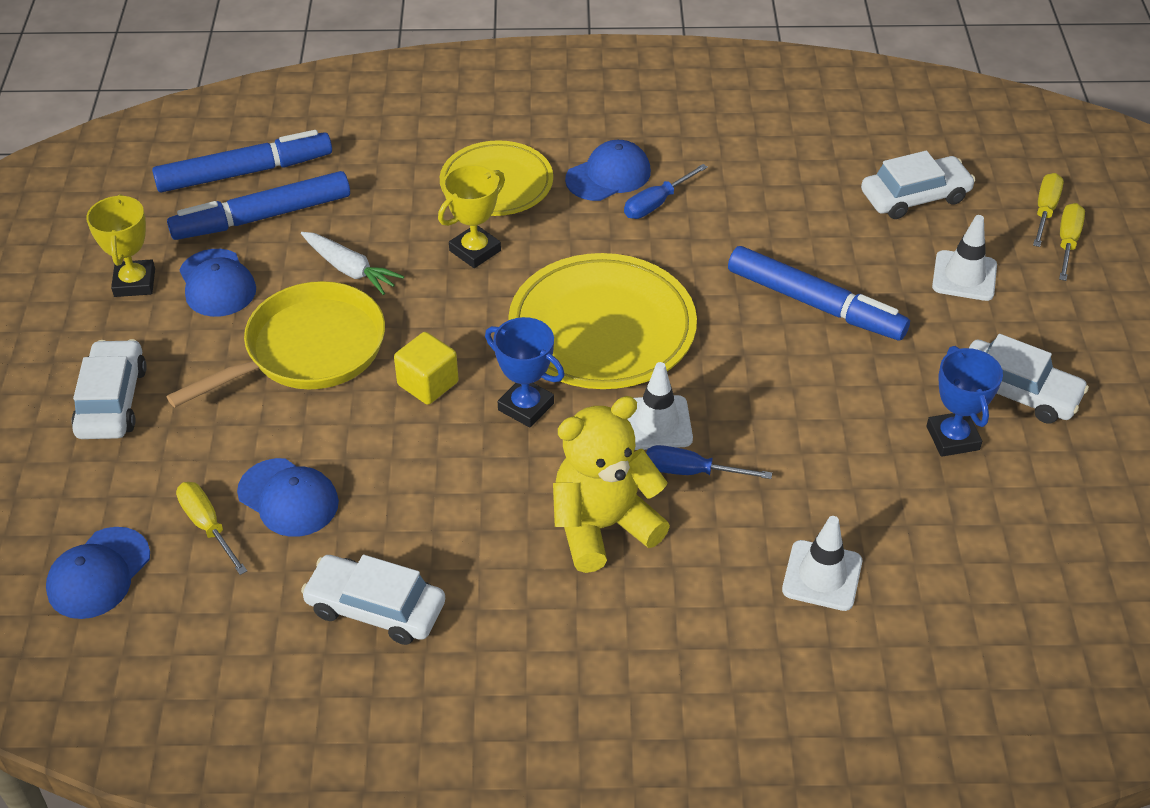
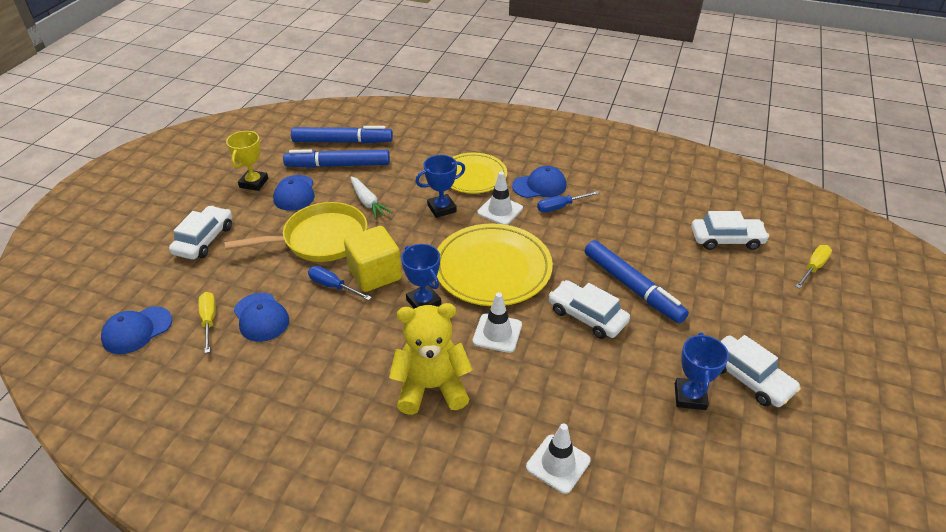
camera: 20 degrees right, 5 degrees down
(375, 608) = (270, 397): white car -> white car (587, 316)
(428, 383) = (375, 274): yellow cube -> yellow cube, size x1.51
(475, 251) = (441, 208): yellow trophy -> blue trophy
(691, 472) = (504, 369): blue screwdriver -> blue screwdriver (333, 286)
(964, 276) = (740, 294): white traffic cone -> white traffic cone (500, 210)
(1067, 242) = (822, 290): yellow screwdriver -> none

